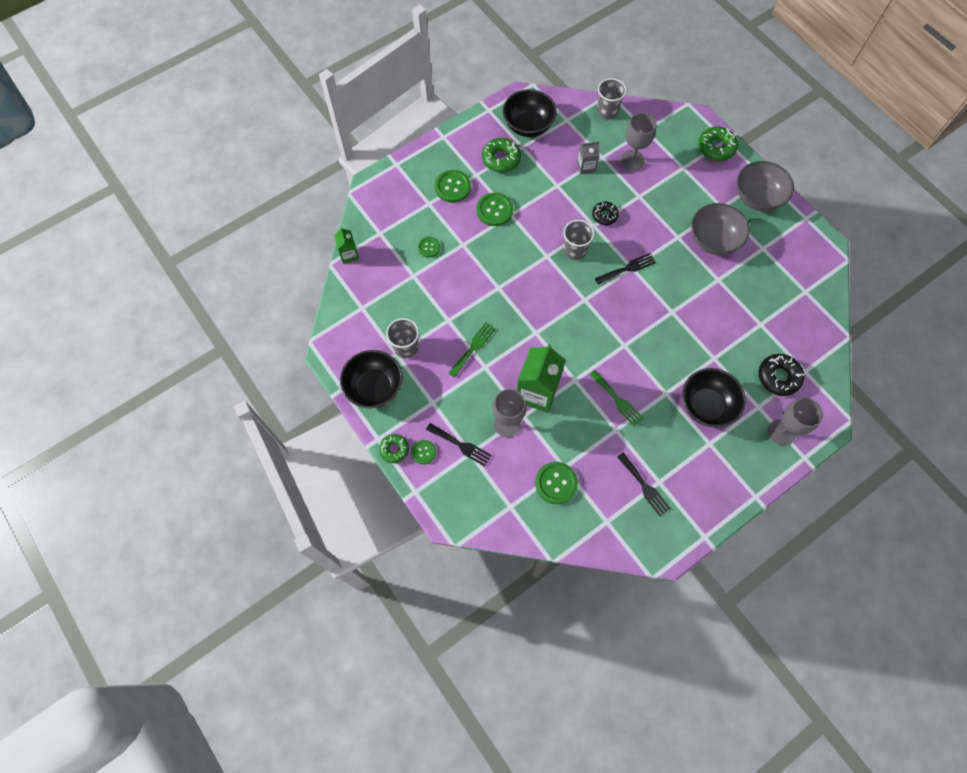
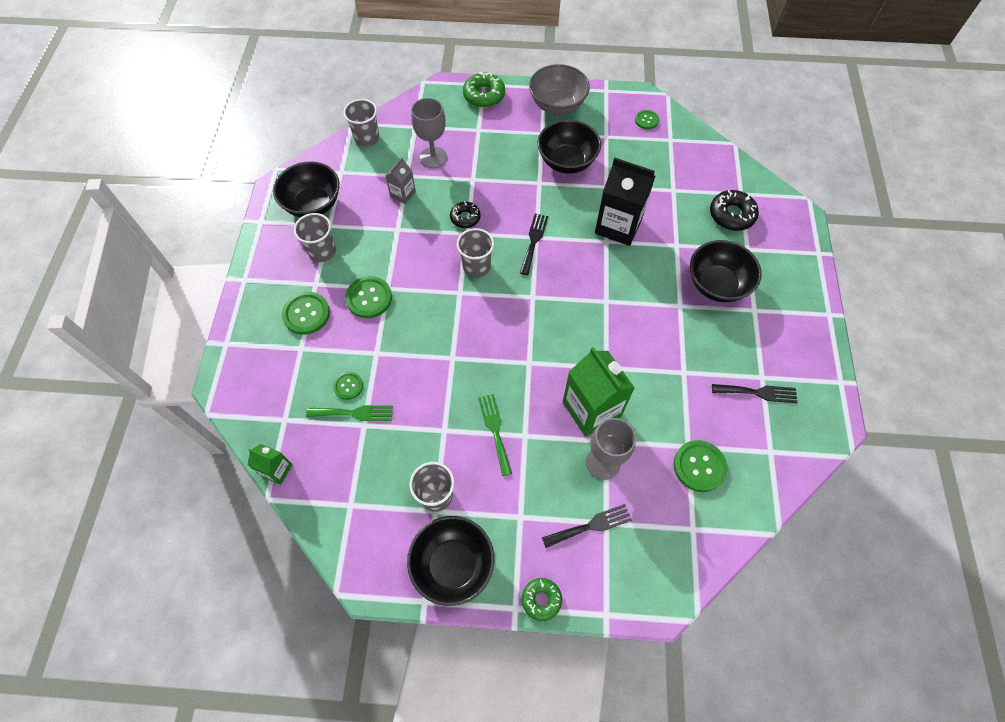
camera: 50 degrees left, 5 degrees down
(423, 452) = (568, 570): green button -> green button (646, 120)
(501, 159) = (322, 251): green donut -> grey cup
(617, 400) = (655, 348): green fork -> green fork (354, 413)
(692, 310) = (618, 226): none -> black carton
(713, 240) = (566, 162): grey bowl -> black bowl
(781, 432) = (784, 251): grey goblet -> none

